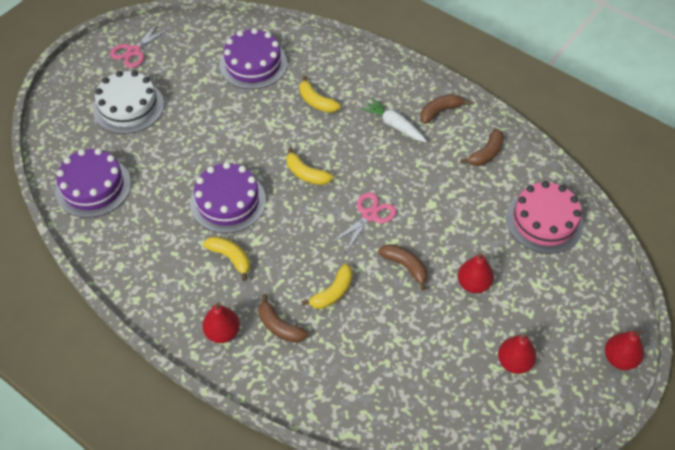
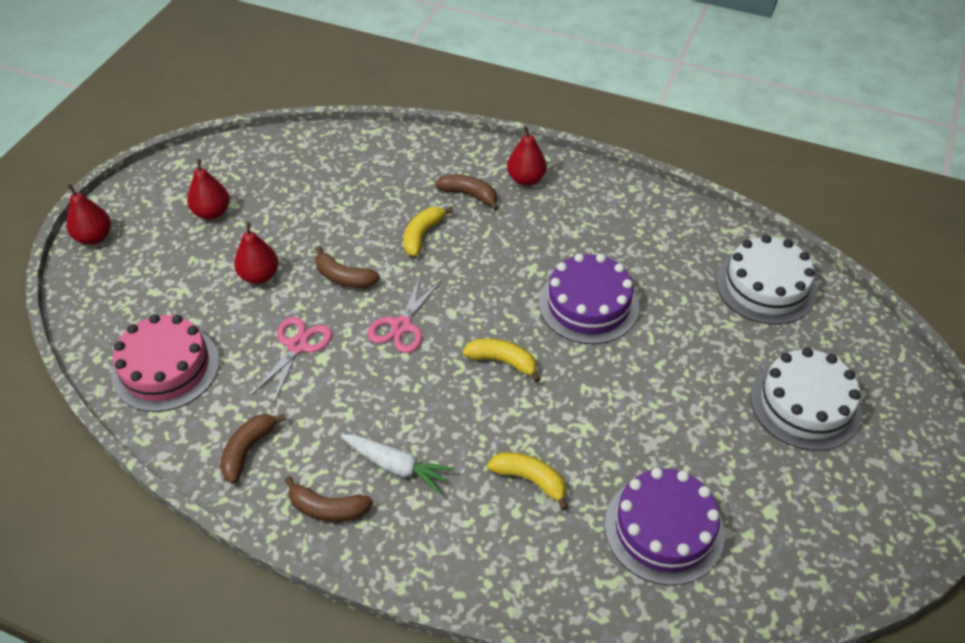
camera: 165 degrees right, 5 degrees down
(93, 187) = (765, 286): purple cake -> white cake
(134, 51) = (872, 505): pink scissors -> pink scissors (297, 346)
(230, 258) = (552, 245): yellow banana -> none
(439, 111) = (327, 508): brown banana -> brown banana turned 60 degrees clockwise

